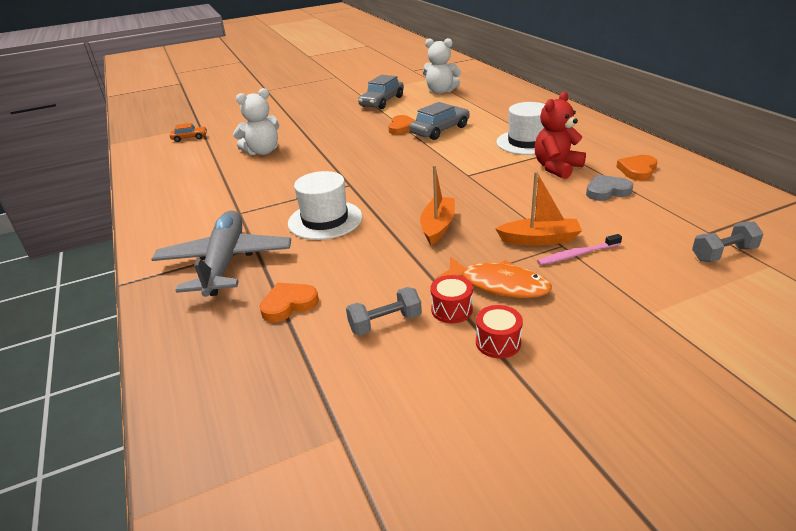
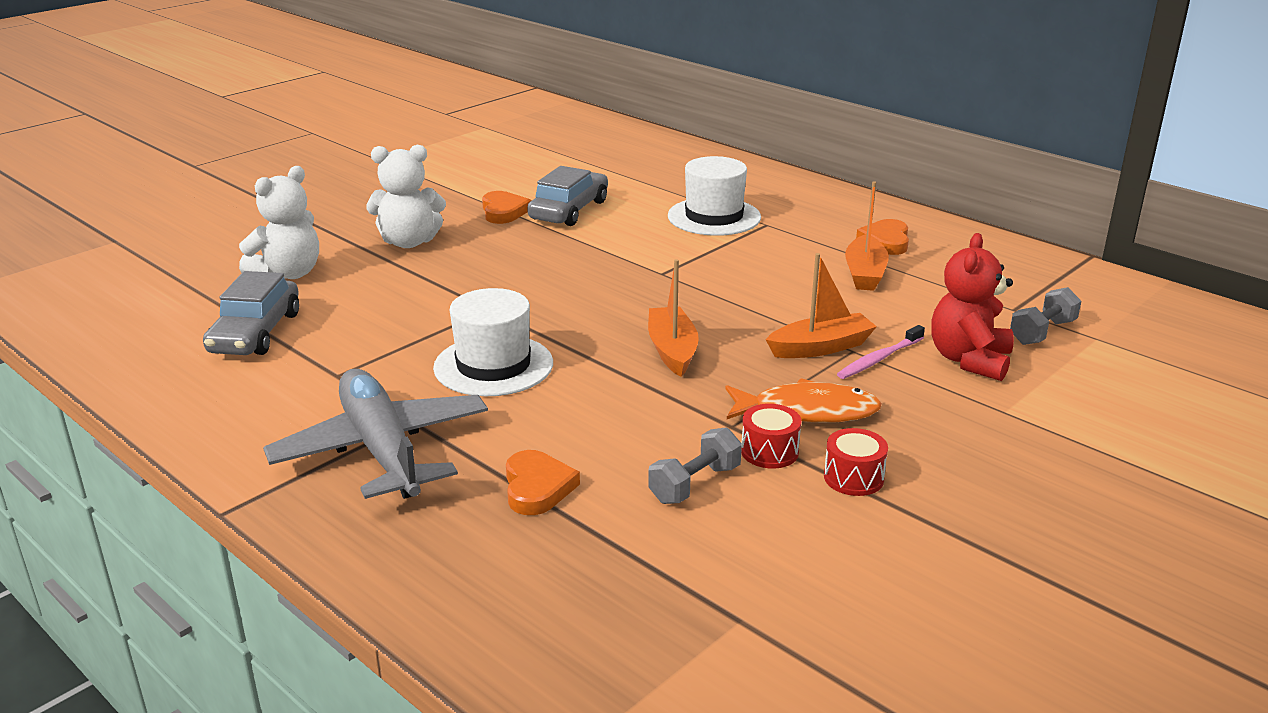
camera: 25 degrees left, 5 degrees down
(189, 138) = (116, 264): orange car -> none
(288, 304) = (537, 487): orange heart -> orange heart turned 135 degrees clockwise
(382, 102) = (434, 171): grey car -> grey car (255, 333)
(441, 91) = (522, 147): white teddy bear -> white teddy bear (409, 242)
(556, 168) = (779, 249): red teddy bear -> red teddy bear (969, 360)
(607, 191) = (865, 273): grey heart -> orange boat

